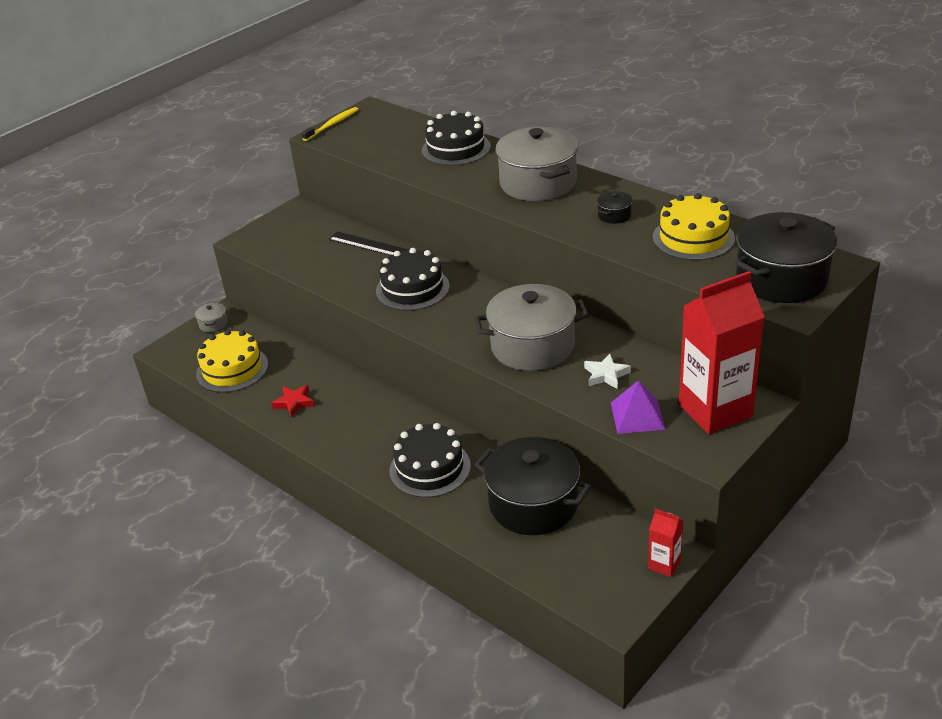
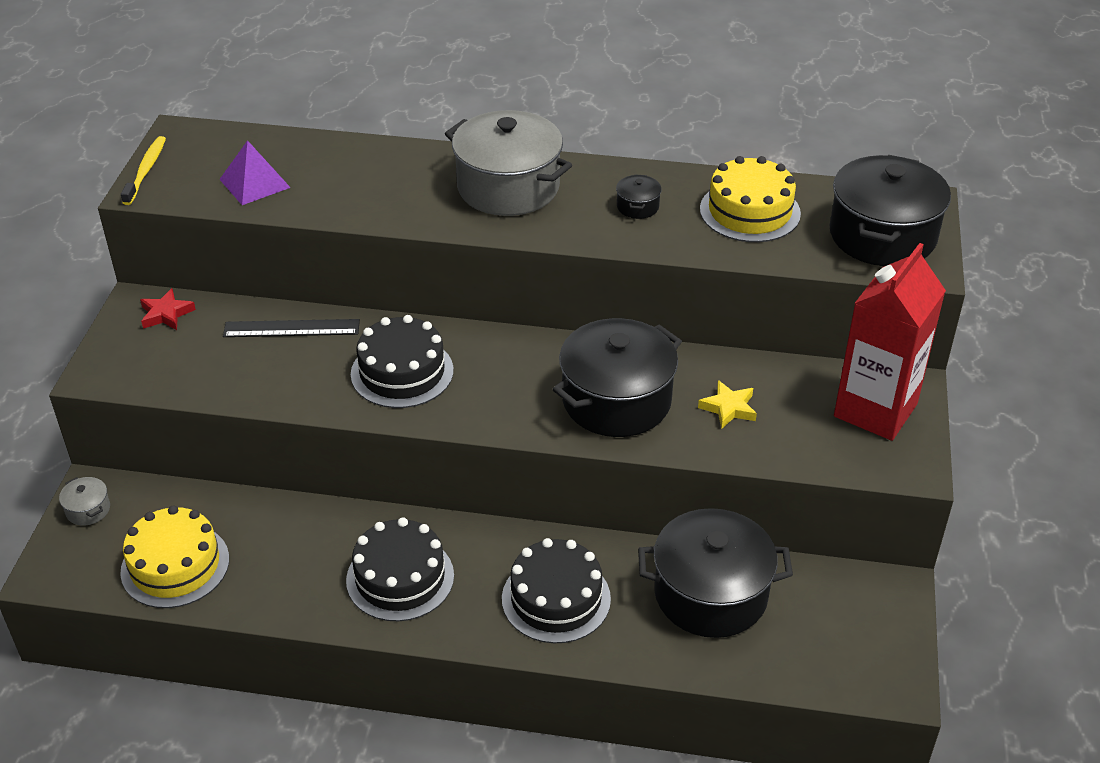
camera: 35 degrees left, 5 degrees up
(294, 403) = (306, 580): red star -> red star (166, 314)
(456, 148) = (357, 165): black cake -> black cake (400, 578)
(532, 346) = (616, 400): grey pot -> black pot
(606, 375) = (729, 408): white star -> yellow star
(637, 416) = (803, 446): purple pyramid -> purple pyramid (254, 183)
(664, 564) = (899, 606): red carton -> none

